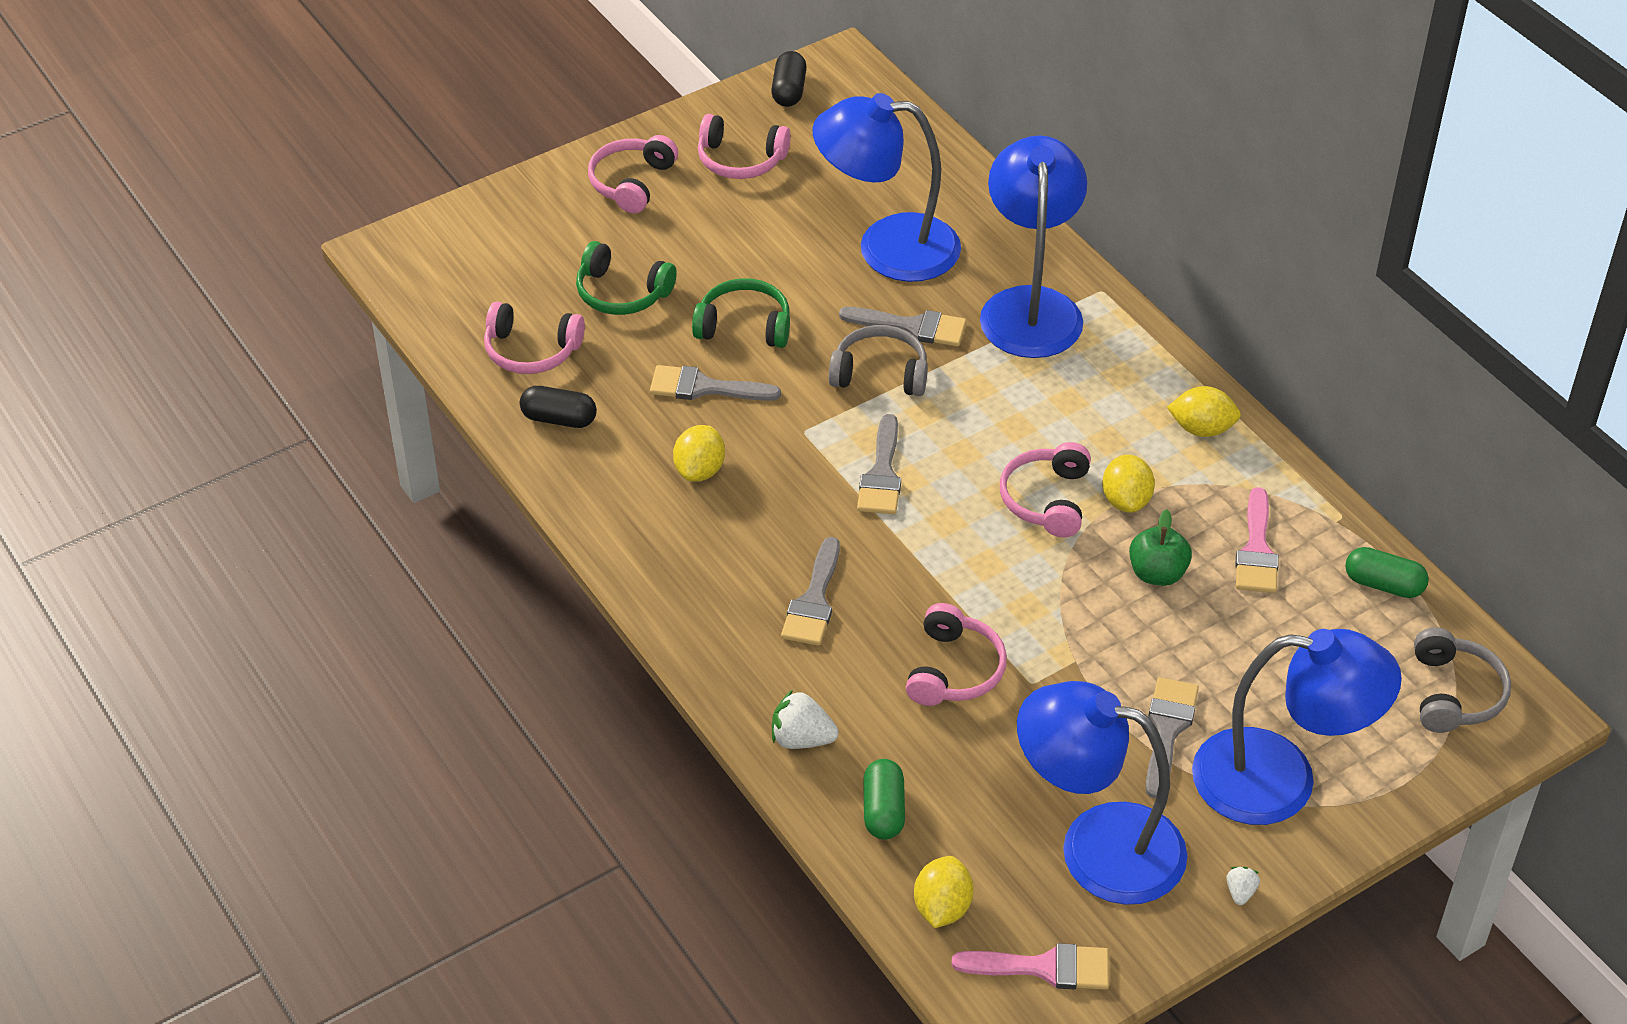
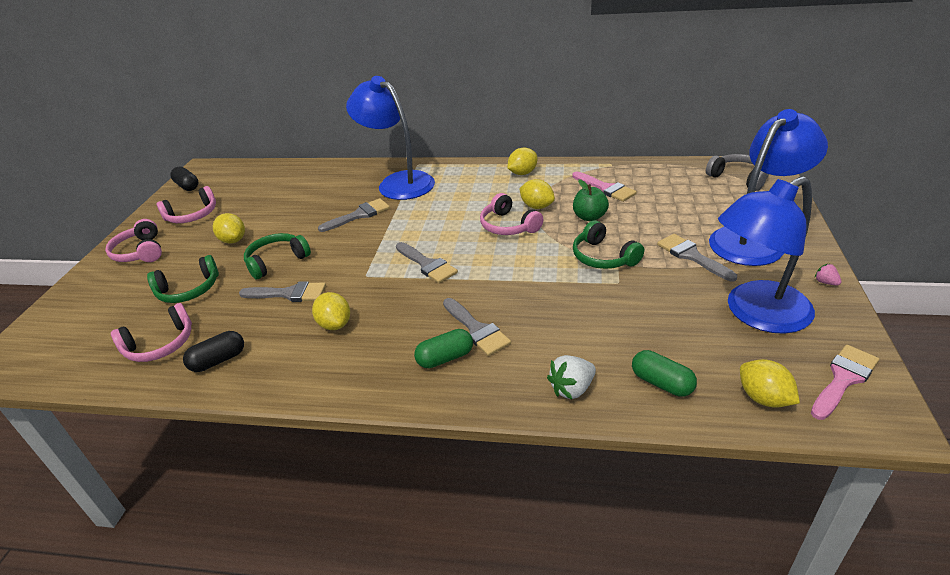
camera: 45 degrees left, 10 degrees down
(705, 387) = (289, 294): grey brush -> grey brush turned 135 degrees counterclockwise
(738, 248) = (233, 240): none -> yellow lemon
(880, 373) = (369, 236): grey headphones -> none
(887, 247) = (308, 201): blue lamp -> none
(954, 670) = (582, 304): pink headphones -> none
(1073, 639) = (603, 257): none -> green headphones
(1240, 892) = (825, 282): white strawberry -> pink strawberry
(1383, 584) = (659, 169): green capsule -> green capsule (445, 358)

